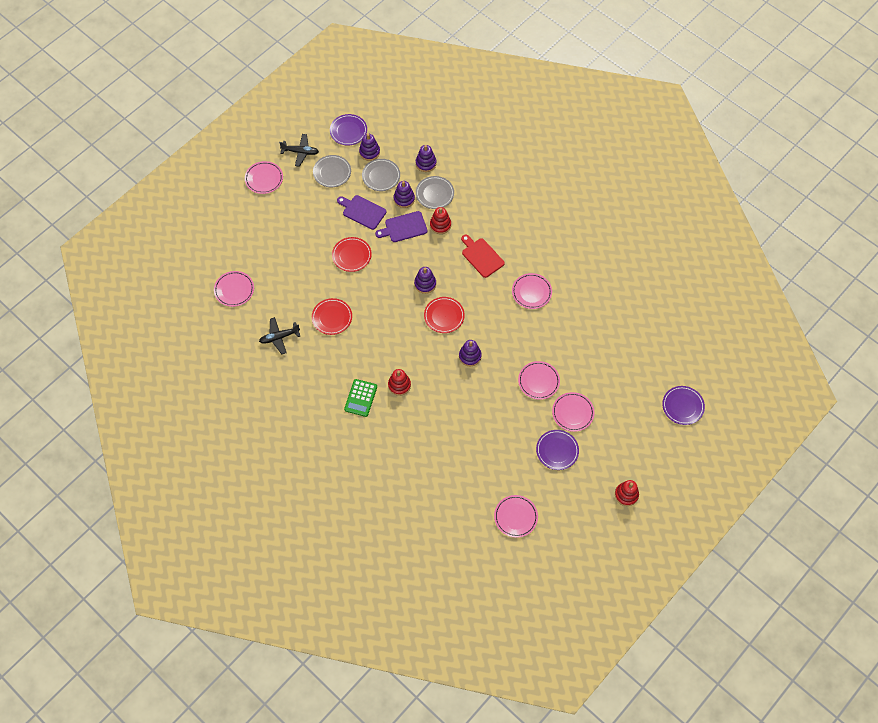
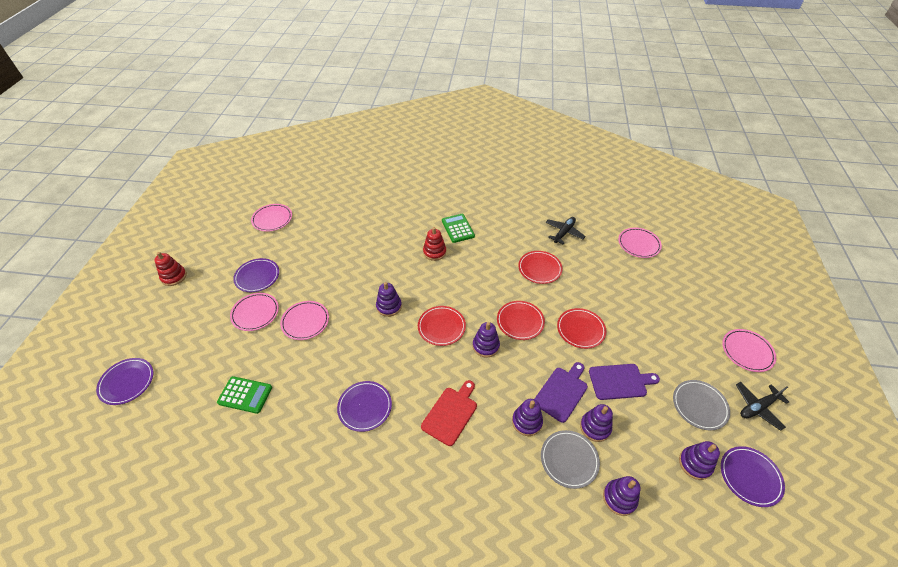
camera: 145 degrees right, 15 degrees down
(381, 176) = (648, 439): grey plate -> none
(386, 286) = (520, 321): none -> red plate
(440, 225) = (527, 422): red stacking toy -> purple stacking toy
(481, 256) = (451, 413): red cutting board -> red cutting board turned 75 degrees counterclockwise
(531, 292) = (365, 407): pink plate -> purple plate
(604, 347) = (245, 395): none -> green calculator

